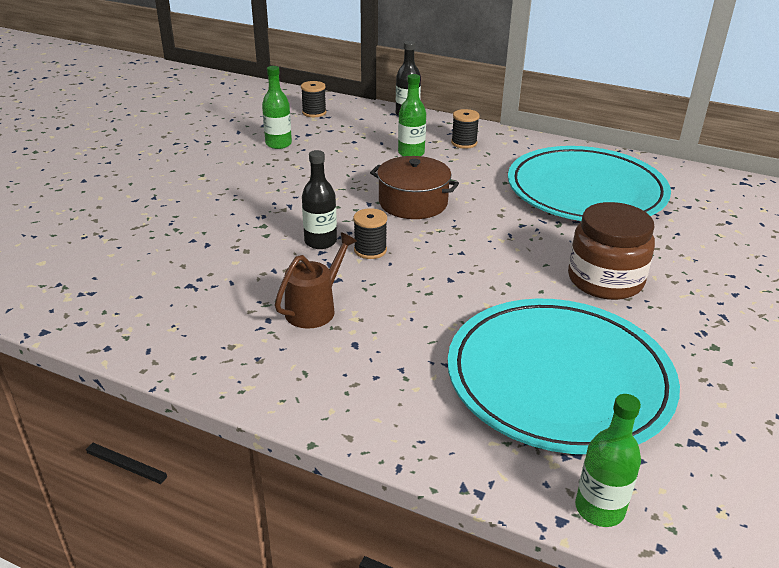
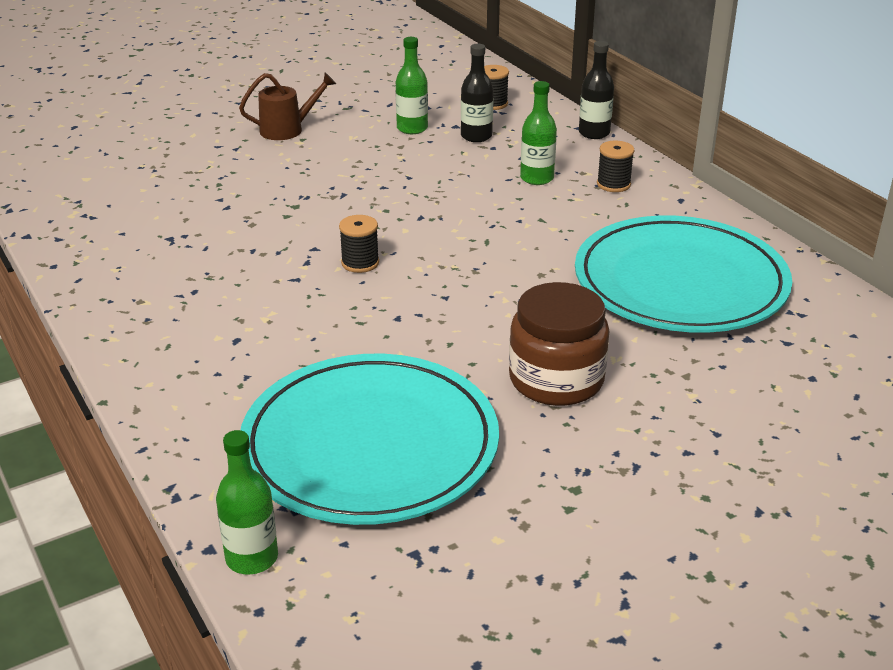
camera: 35 degrees right, 0 degrees up
(315, 308) = (243, 297): brown watering can -> brown watering can (287, 130)
(320, 242) = (325, 239): black bottle -> black bottle (476, 136)
(413, 203) = (465, 231): brown pot -> none

